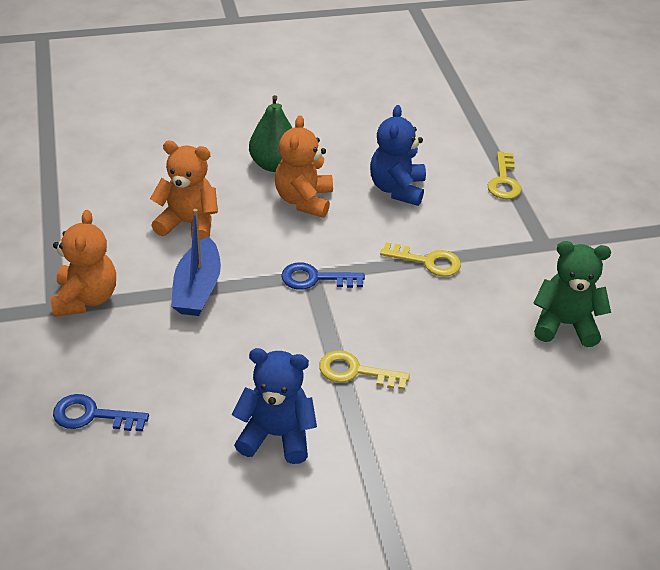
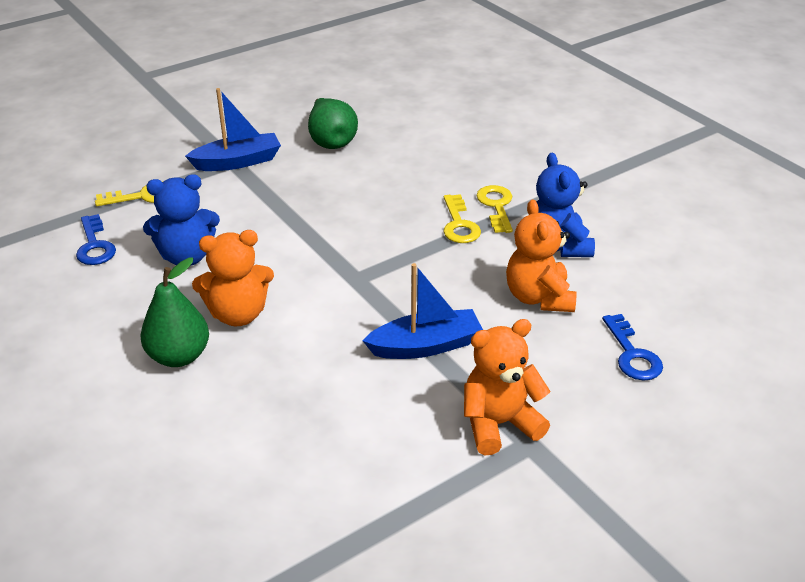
camera: 110 degrees left, 5 degrees down
(188, 223) = (327, 389): orange teddy bear -> orange teddy bear (539, 297)
(315, 278) = (359, 274): blue key -> blue key (95, 245)
(427, 261) = (294, 216): yellow key -> yellow key (496, 206)
(544, 247) = (238, 162): none -> blue boat
(564, 324) = (331, 141): green teddy bear -> green pear

